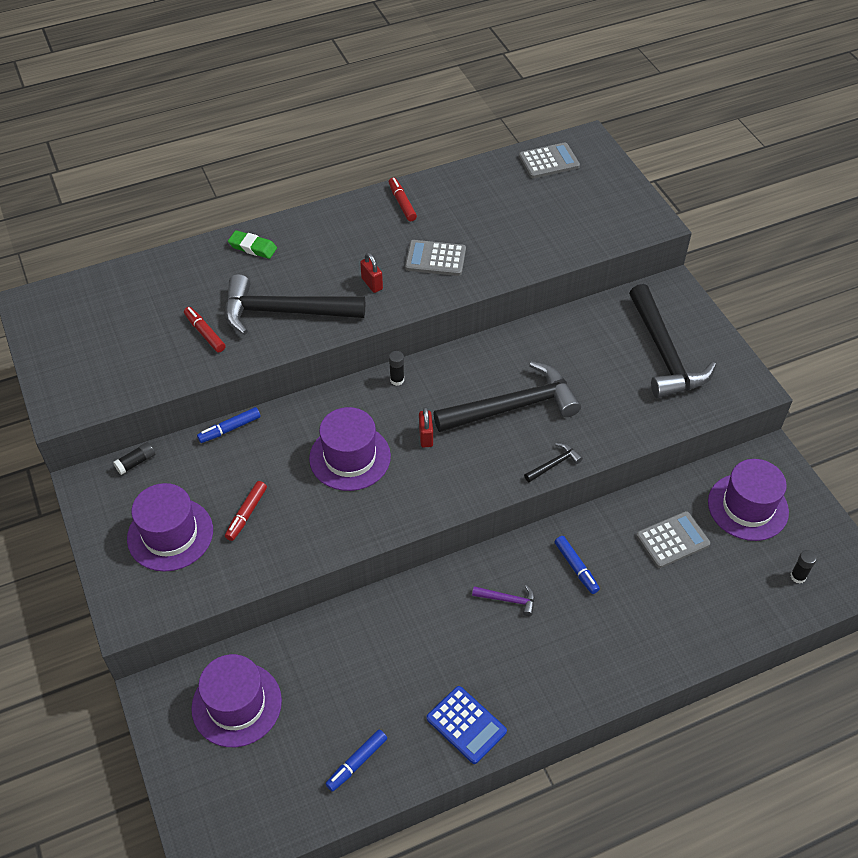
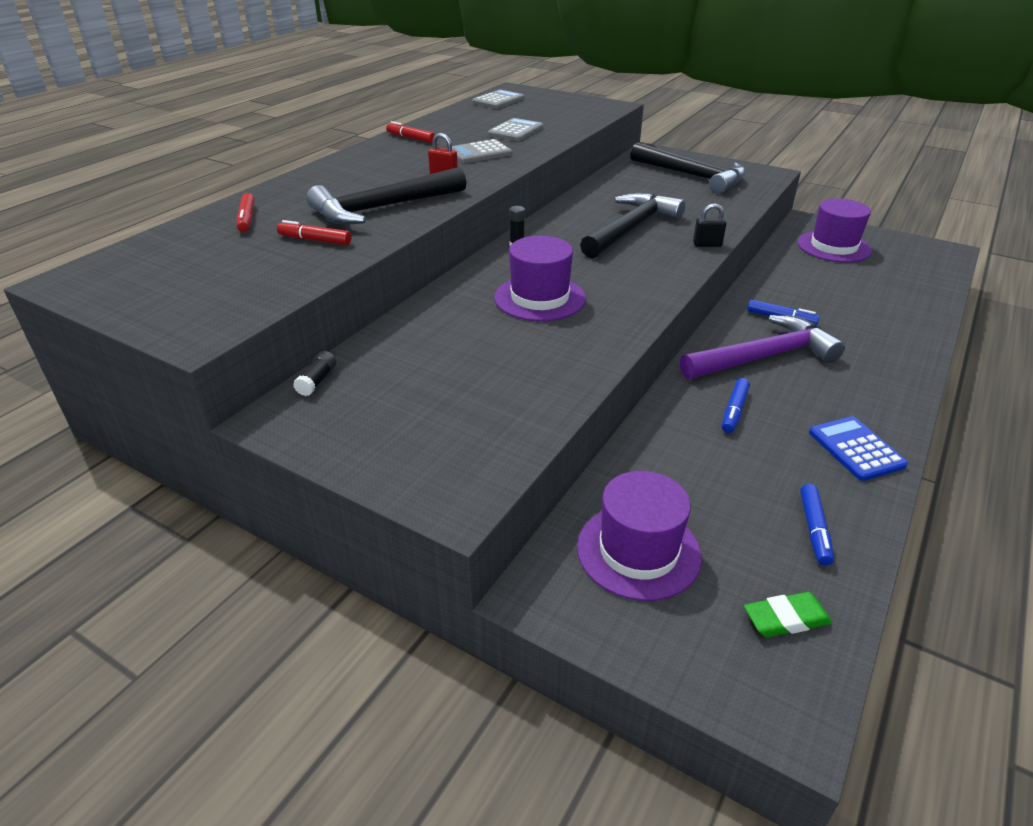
camera: 35 degrees left, 15 degrees down
(170, 534) = (425, 416): purple hat -> none
(229, 429) = (396, 322): blue marker -> blue marker (734, 411)
(246, 514) = (490, 368): red marker -> red marker (247, 219)
(253, 247) = (301, 186): green eraser -> green eraser (786, 619)
(426, 437) = (587, 265): red padlock -> none
(466, 725) = (856, 449): blue calculator -> blue calculator turned 120 degrees counterclockwise
(508, 600) = (763, 357): purple hammer -> purple hammer, size x2.42
(554, 464) = (707, 244): black hammer -> black padlock
(672, 540) = (817, 279): grey calculator -> grey calculator (516, 131)
(798, 576) = (916, 265): black glue stick -> none

